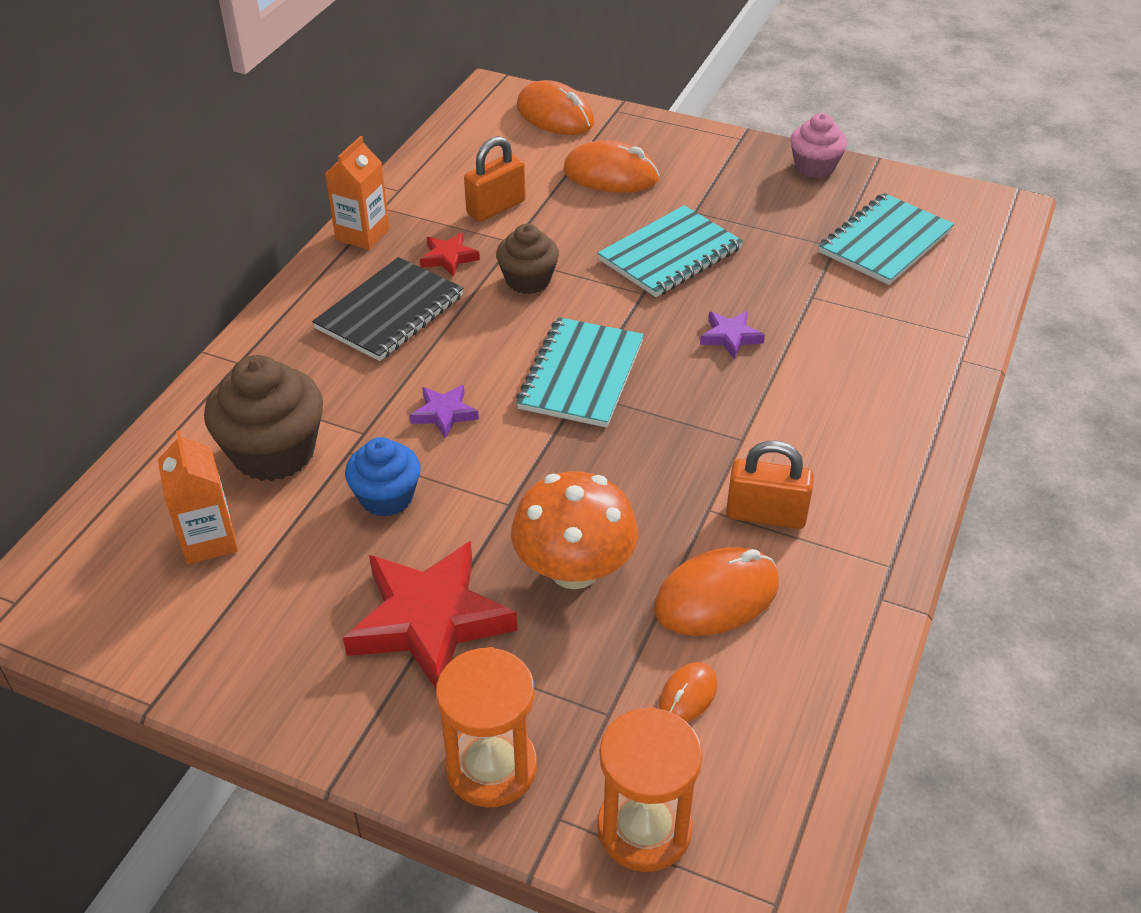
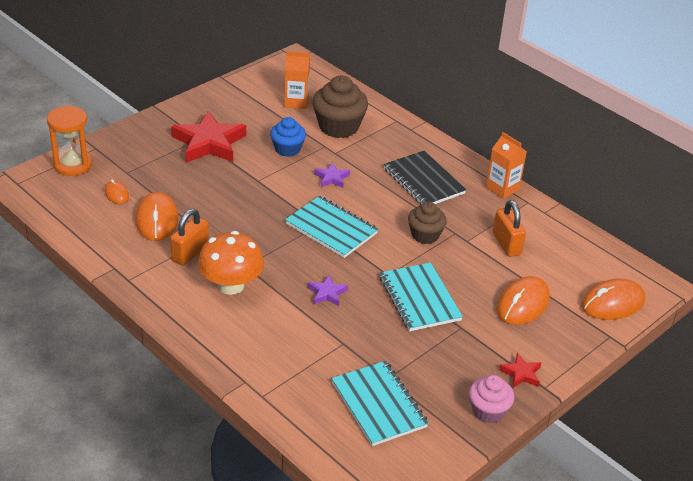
camera: 110 degrees right, 5 degrees down
(449, 258) = (463, 213): red star -> red star (521, 374)
(491, 767) = (129, 139): orange hourglass -> none
(574, 569) = (205, 186): orange mushroom -> orange mushroom (231, 285)

